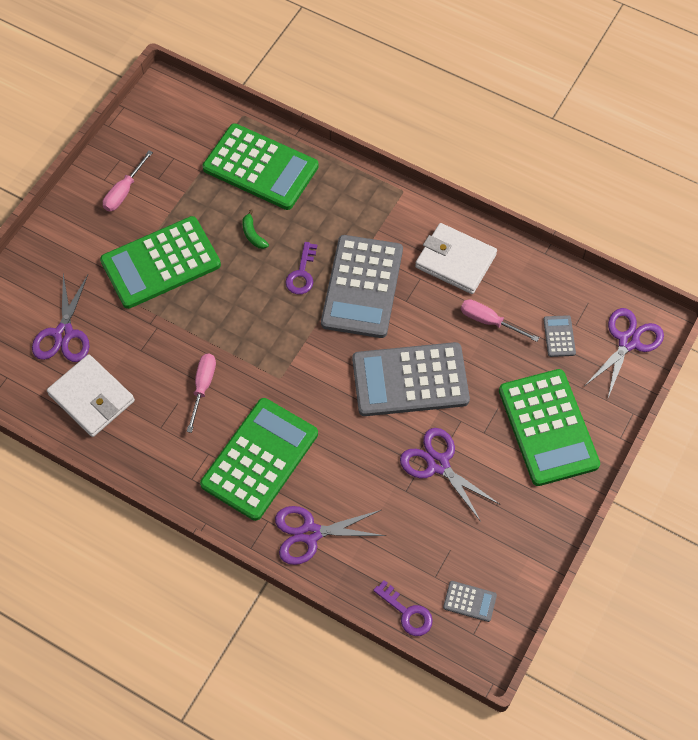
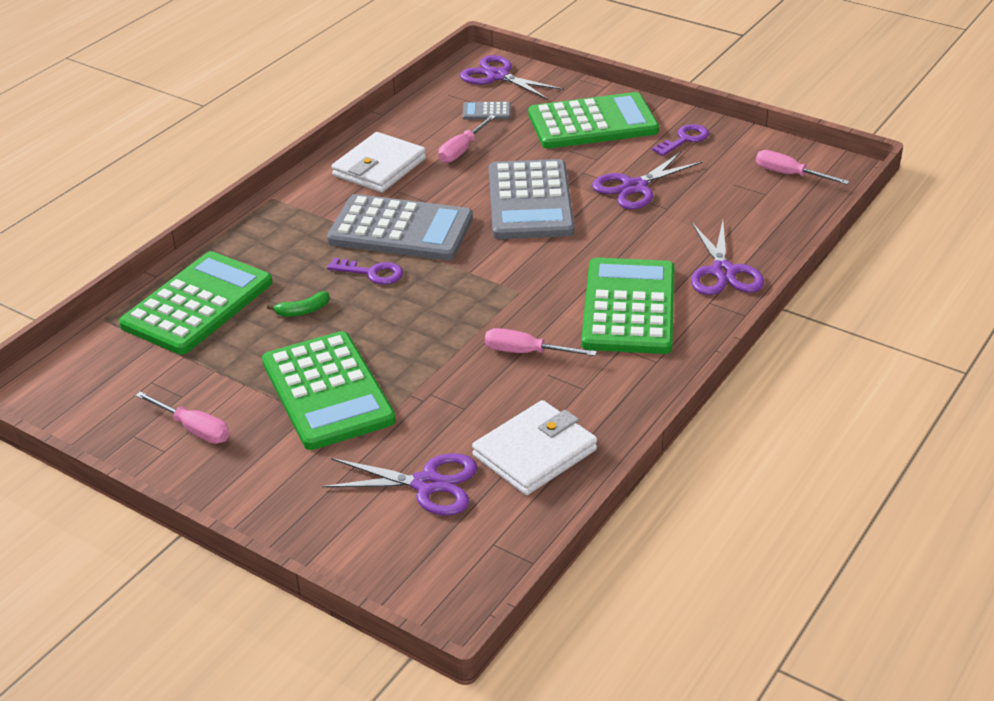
camera: 85 degrees left, 25 degrees down
(260, 459) = (629, 307): green calculator -> green calculator turned 60 degrees clockwise
(407, 612) = (808, 211): purple key -> purple key (684, 139)
(469, 601) = (789, 174): grey calculator -> pink screwdriver

